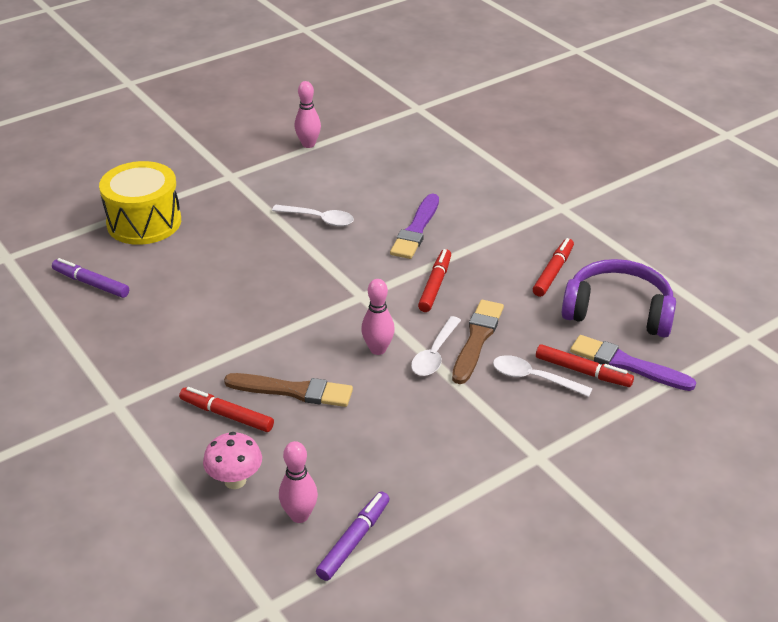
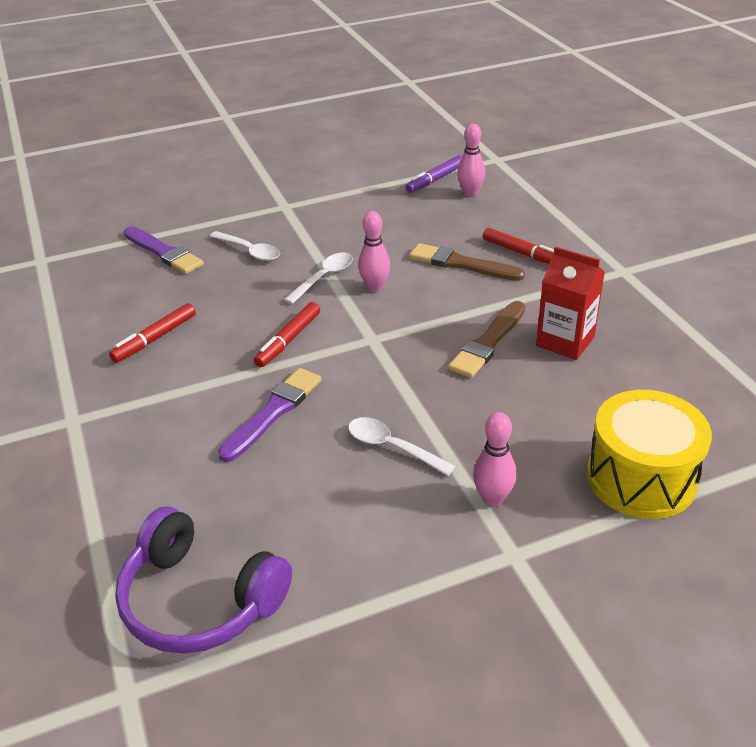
camera: 165 degrees left, 0 degrees up
(91, 283) = (688, 392): purple marker -> none
(187, 315) = (565, 341): none -> red carton
(235, 480) = (516, 214): pink mushroom -> none
(308, 144) = (370, 614): pink bowling pin -> pink bowling pin (493, 498)
(477, 339) = (278, 285): brown brush -> brown brush (488, 342)
(583, 371) = (205, 251): red marker -> none
(618, 311) = (128, 293): purple headphones -> purple headphones (200, 599)

